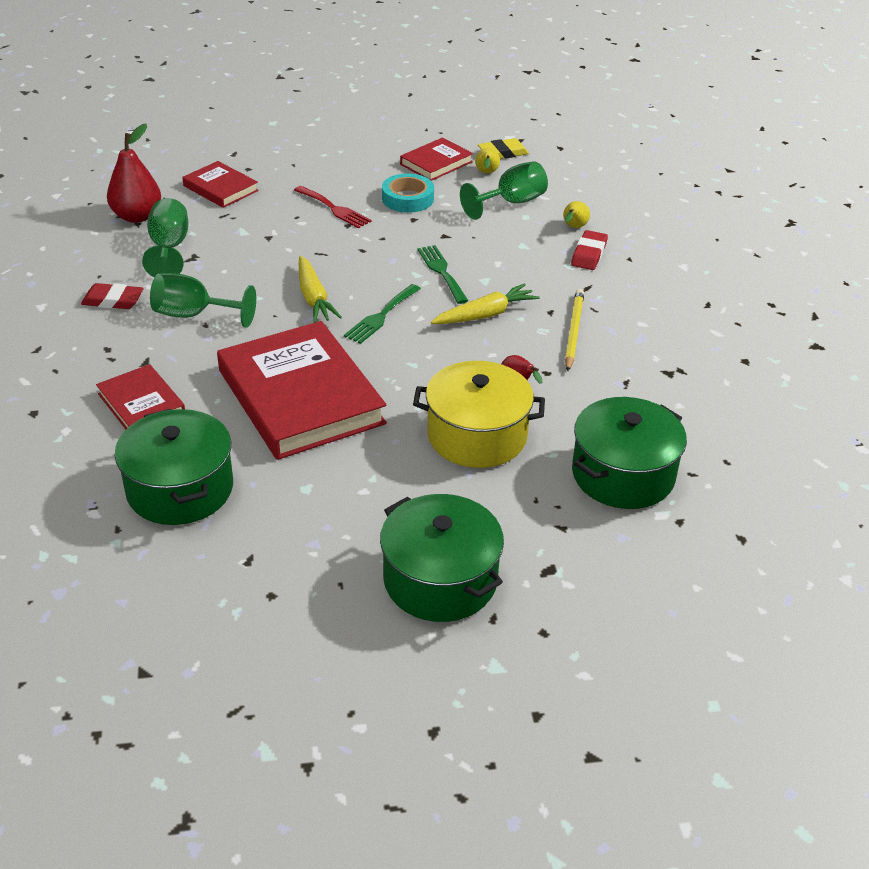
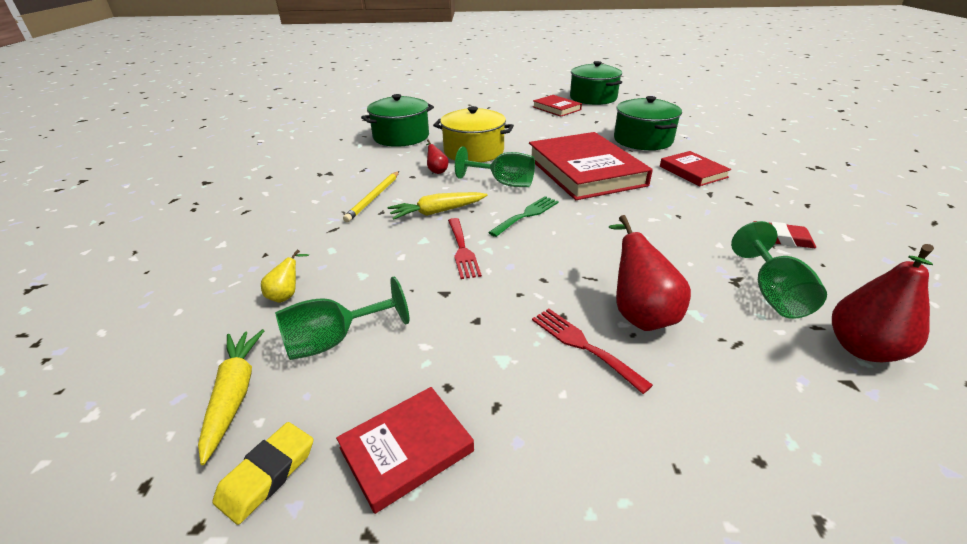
camera: 170 degrees left, 5 degrees down
(193, 315) = (694, 223): green goblet -> green goblet (504, 183)
(221, 188) = (777, 404): red book -> red book (556, 108)
(287, 229) = (639, 313): none -> red pear
(313, 298) = (588, 232): yellow carrot -> yellow carrot (234, 395)
(408, 199) = (476, 359): turquoise tape -> none
(440, 580) = (508, 114): green pot -> green pot (593, 98)
(441, 272) = (462, 250): green fork -> red fork
(486, 173) = (332, 411): yellow pear -> none
(503, 153) = (267, 474): yellow eraser -> yellow eraser turned 45 degrees counterclockwise
(589, 254) = (301, 261): red eraser -> none

